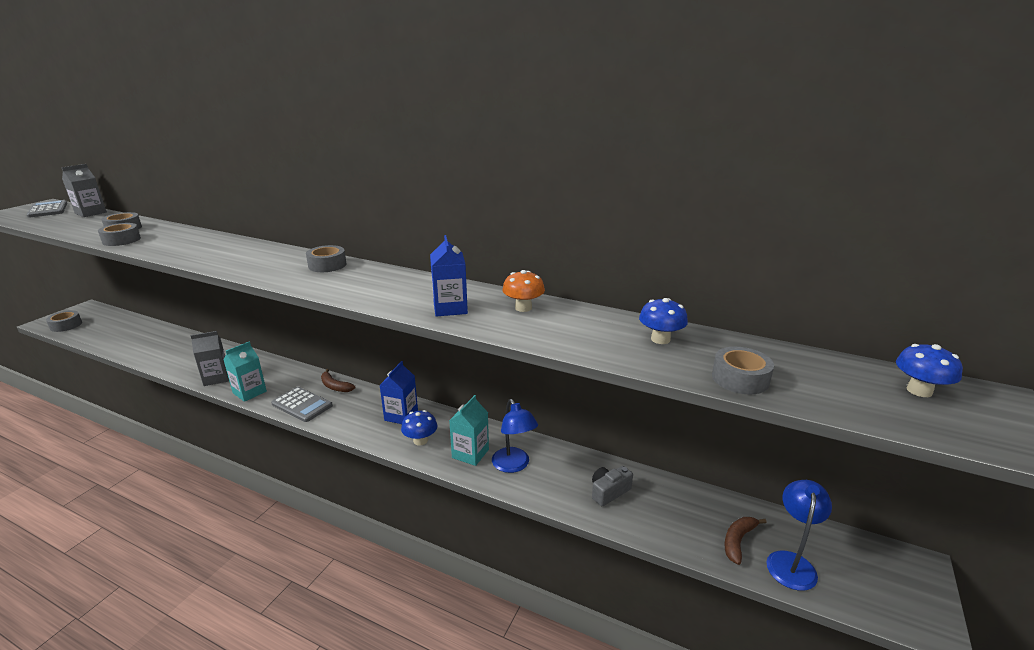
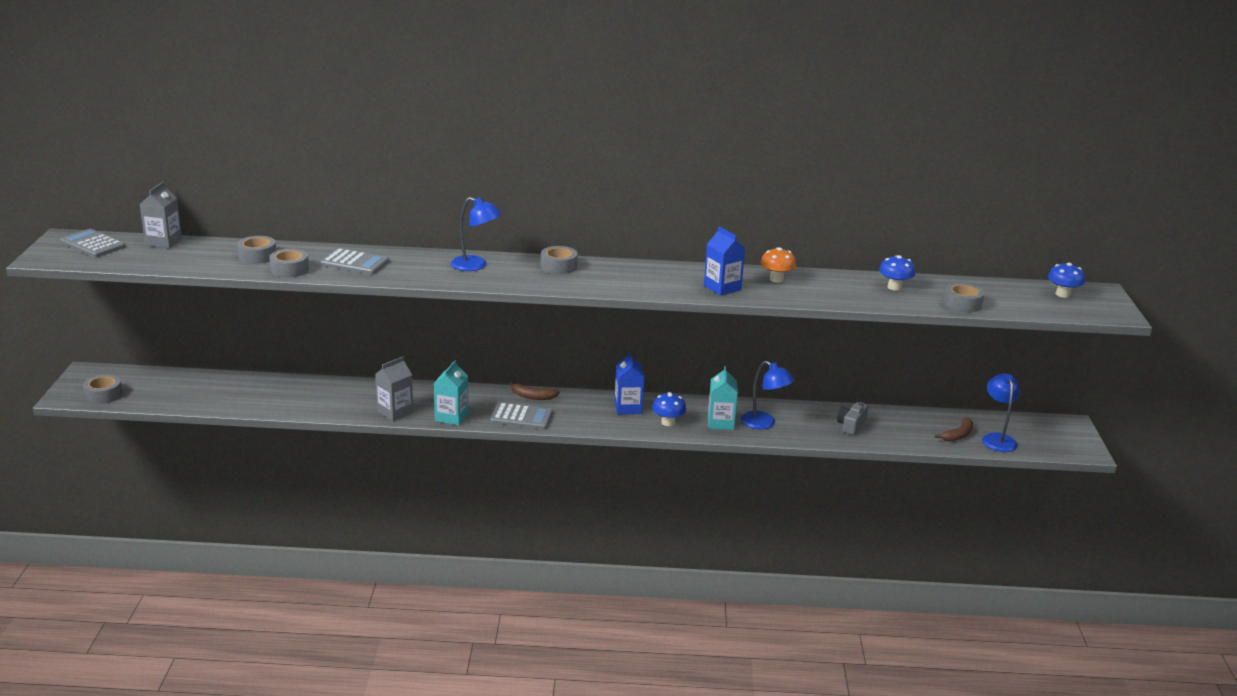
camera: 25 degrees left, 0 degrees up
(176, 241) = (354, 263): none -> grey calculator
(260, 255) = (475, 266): none -> blue lamp
(738, 541) = (958, 435): brown banana -> brown banana turned 150 degrees counterclockwise

